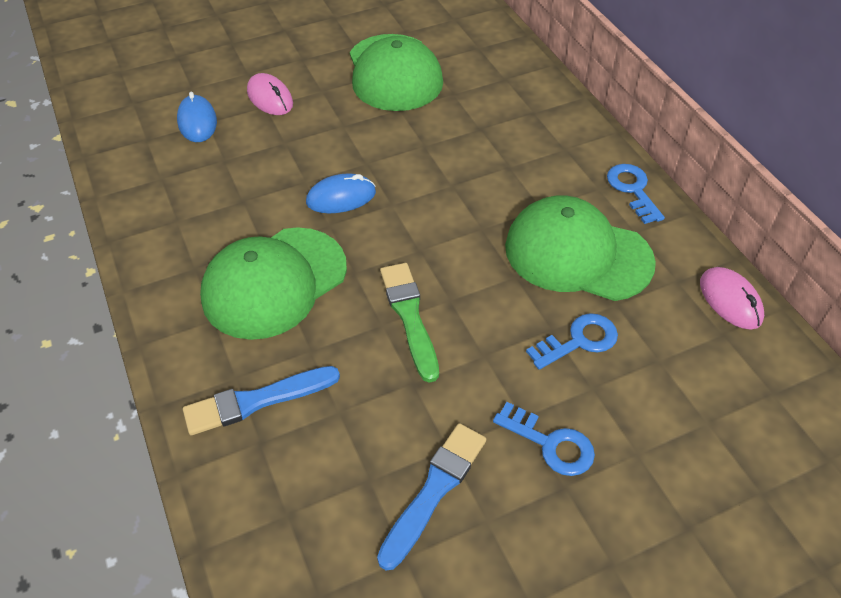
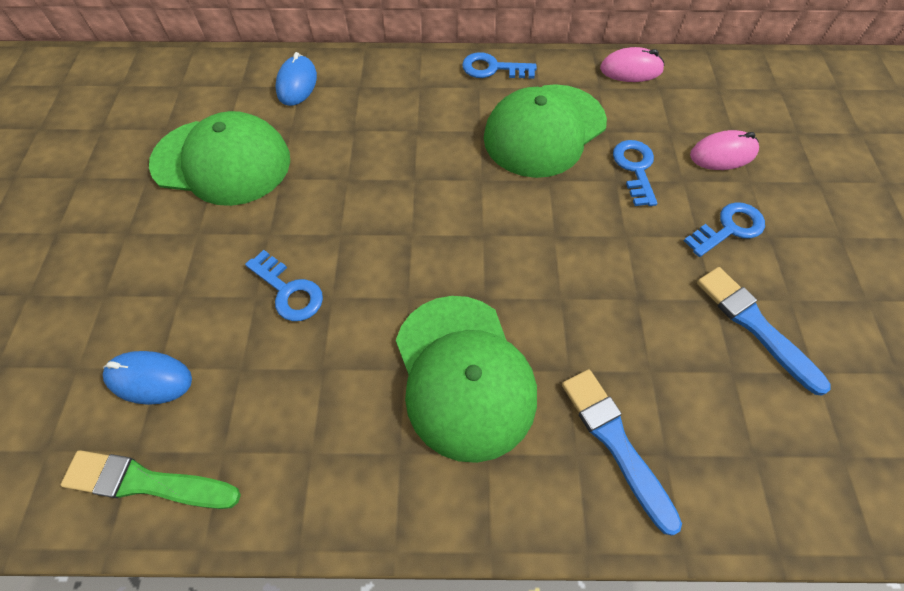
camera: 65 degrees left, 10 degrees up
(257, 401) = (615, 442): blue brush -> blue brush turned 150 degrees clockwise
(270, 98) = (169, 286): pink mouse -> pink mouse (722, 154)
(298, 157) = (289, 291): none -> blue key
(341, 197) = (376, 273): blue mouse -> blue mouse (297, 84)
(409, 317) = (561, 273): green brush -> green brush (147, 482)

